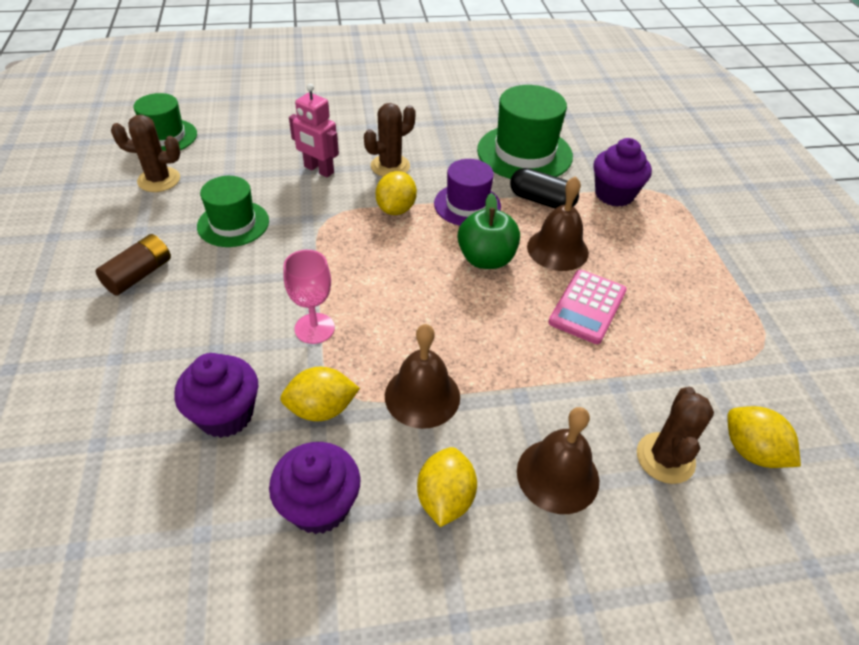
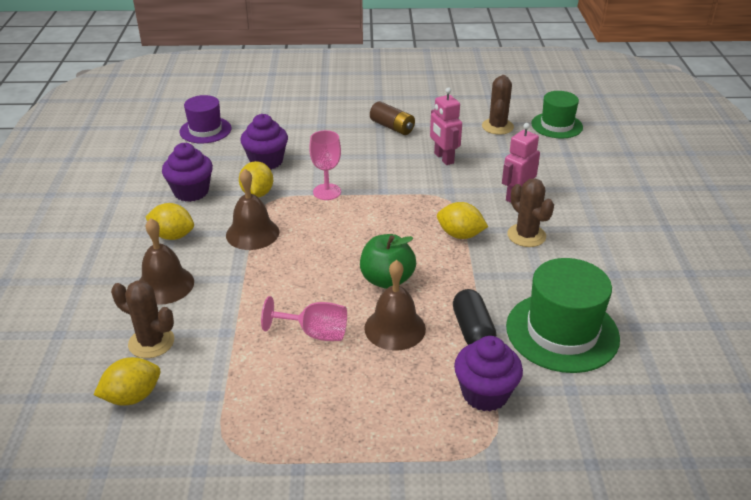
camera: 100 degrees right, 10 degrees down
(233, 223) = (443, 158): green hat -> pink robot
(467, 205) = (466, 277): purple hat -> purple hat (205, 130)
(541, 201) = (472, 330): black capsule -> black capsule turned 45 degrees counterclockwise
(587, 307) = (315, 333): pink calculator -> pink goblet

